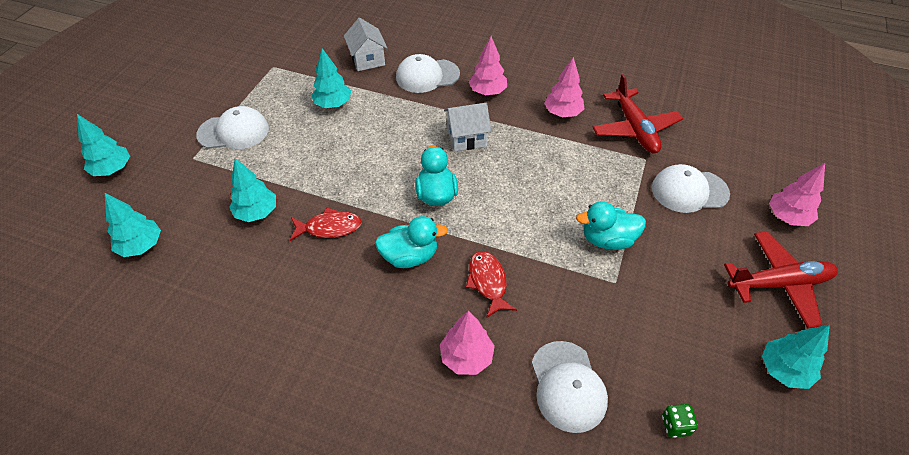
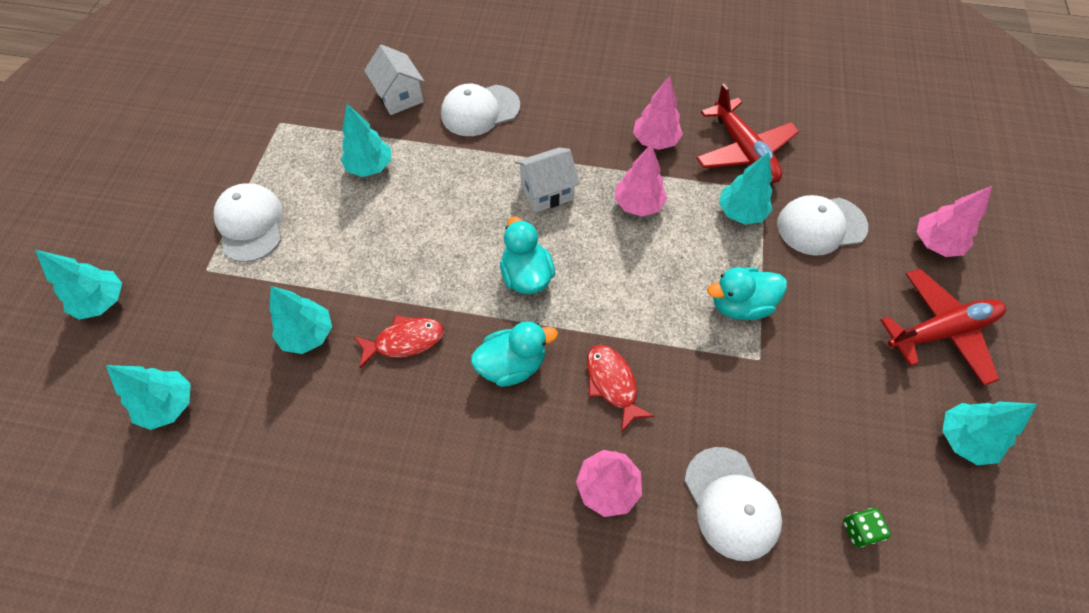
camera: 10 degrees left, 10 degrees up
(233, 132) = (250, 224): white cap -> white cap turned 90 degrees counterclockwise
(487, 92) = (559, 123): pink tree -> pink tree (638, 204)
(623, 172) = (741, 212): none -> turquoise tree

